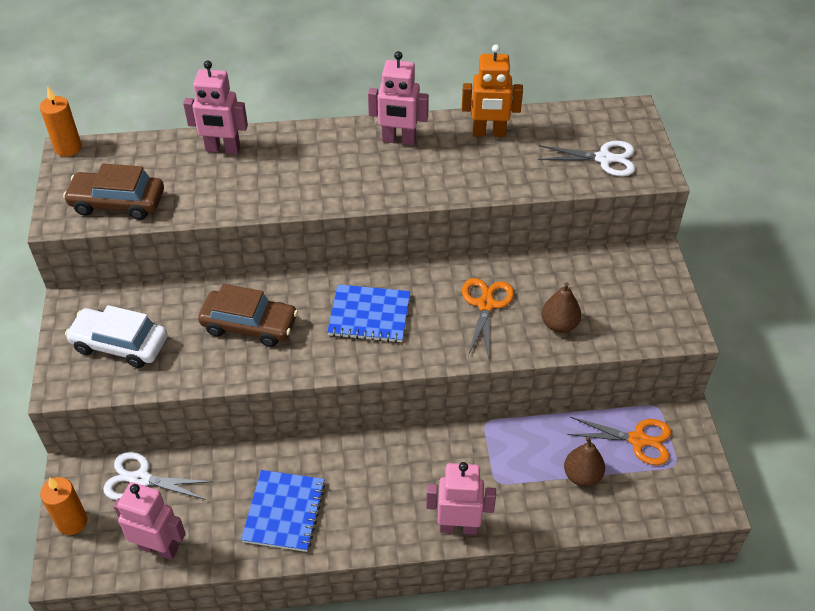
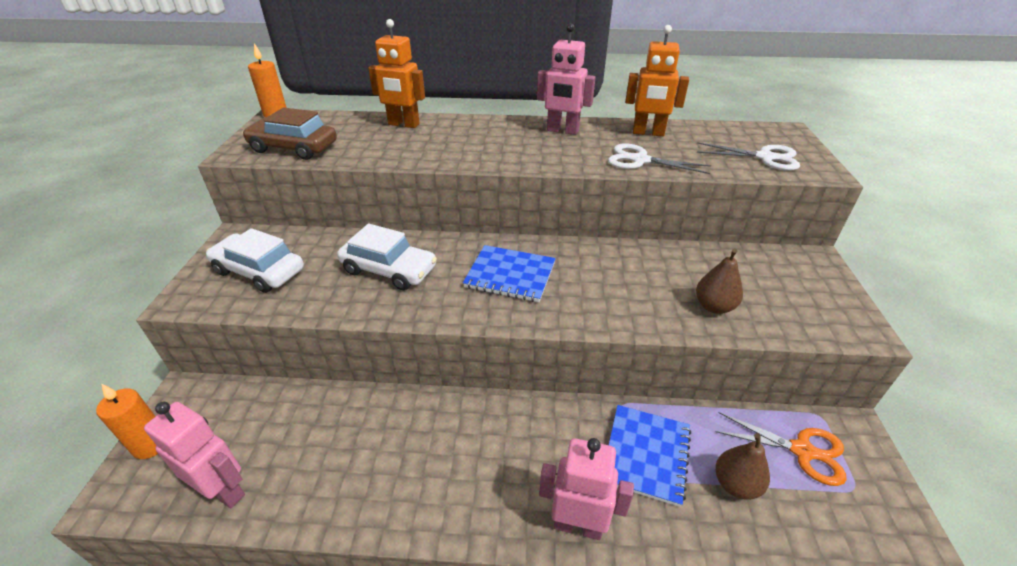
camera: 10 degrees right, 10 degrees down
(140, 479) = (242, 410): white scissors -> white scissors (640, 160)
(223, 149) = (403, 124): pink robot -> orange robot
(249, 325) = (389, 270): brown car -> white car
(284, 512) = (377, 471): blue notebook -> blue notebook (646, 455)
(486, 304) = (633, 279): orange scissors -> none

